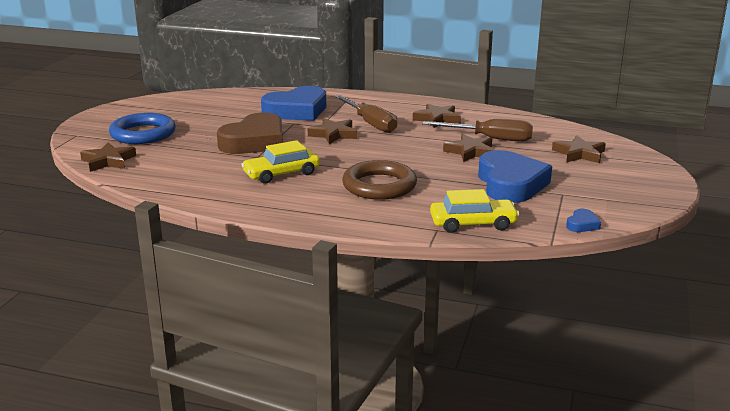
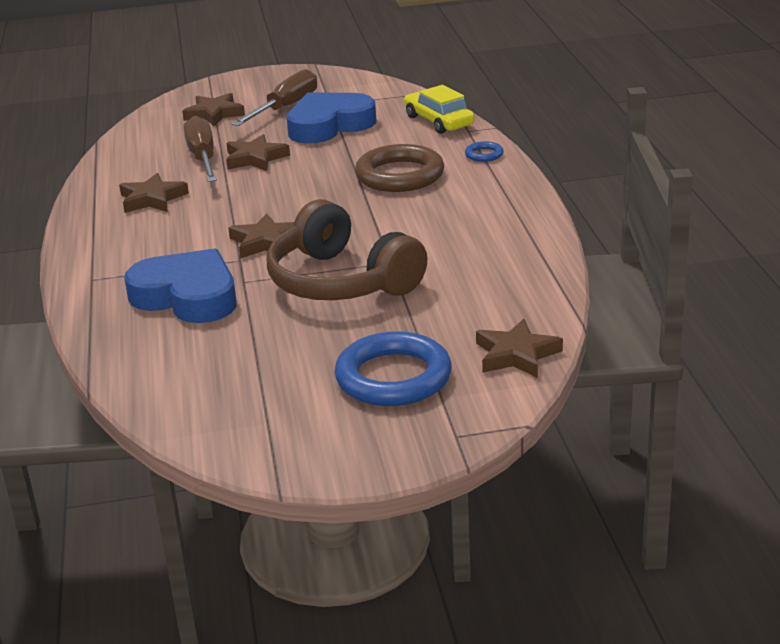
camera: 115 degrees left, 5 degrees up
(254, 142) = (341, 282): brown heart -> brown headphones
(281, 174) = (425, 230): yellow car -> none
(370, 123) = (203, 232): brown screwdriver -> brown screwdriver (285, 107)
(377, 222) = (484, 155): none -> blue ring
(582, 224) = (390, 87): blue heart -> none

